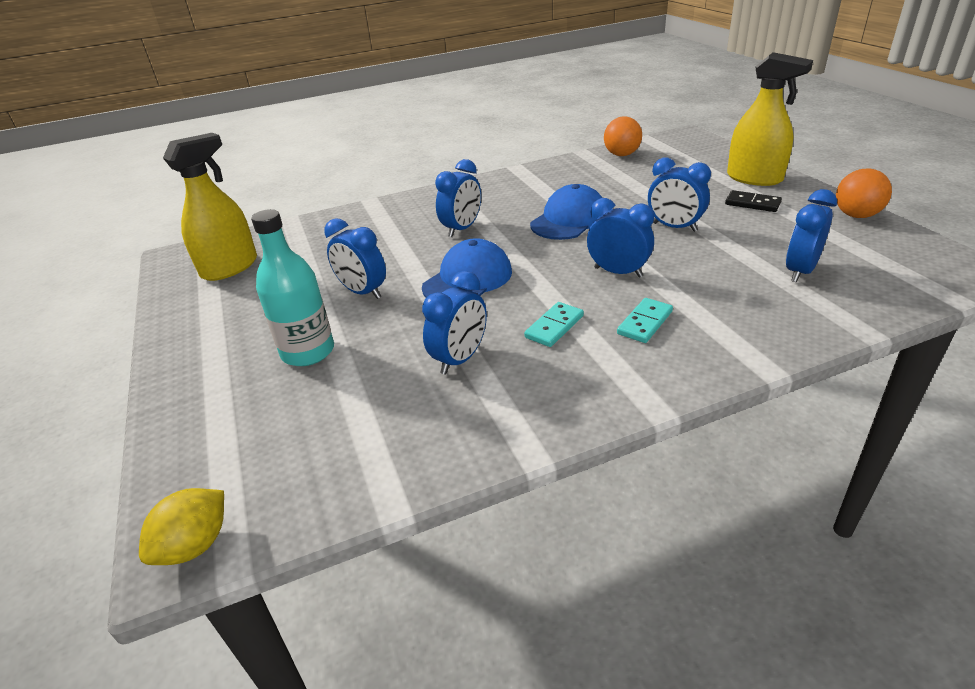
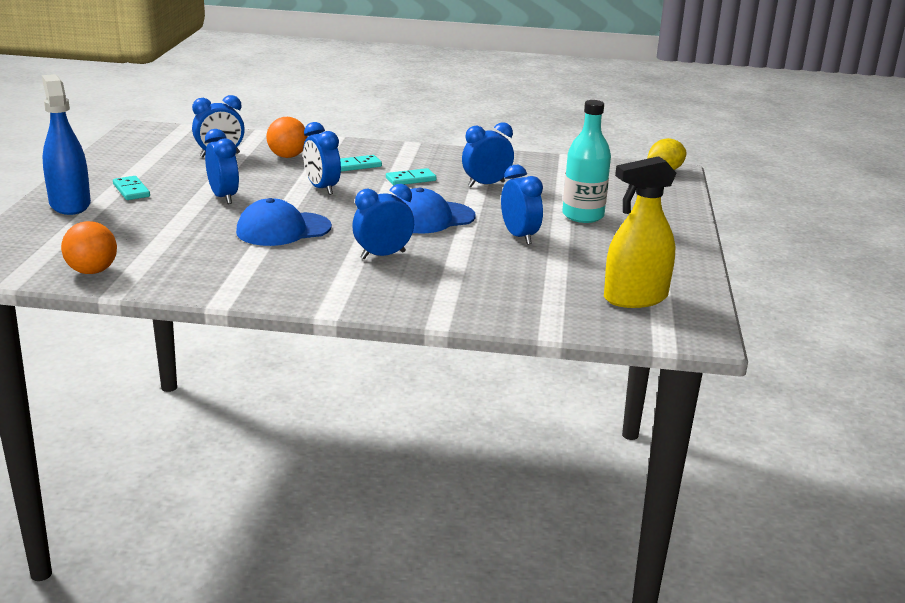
camera: 155 degrees left, 10 degrees down
(752, 203) = (131, 190): black domino -> turquoise domino
(754, 178) = (70, 204): yellow spray bottle -> blue spray bottle
(856, 215) = (99, 162): orange ball -> orange ball (287, 156)

